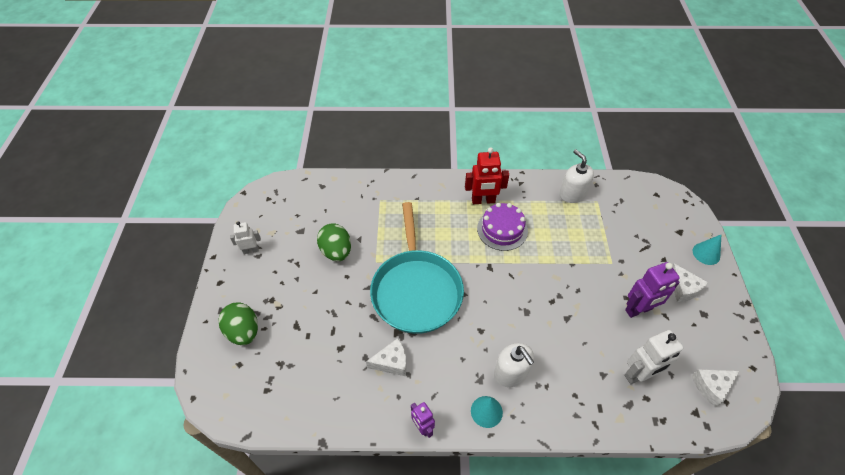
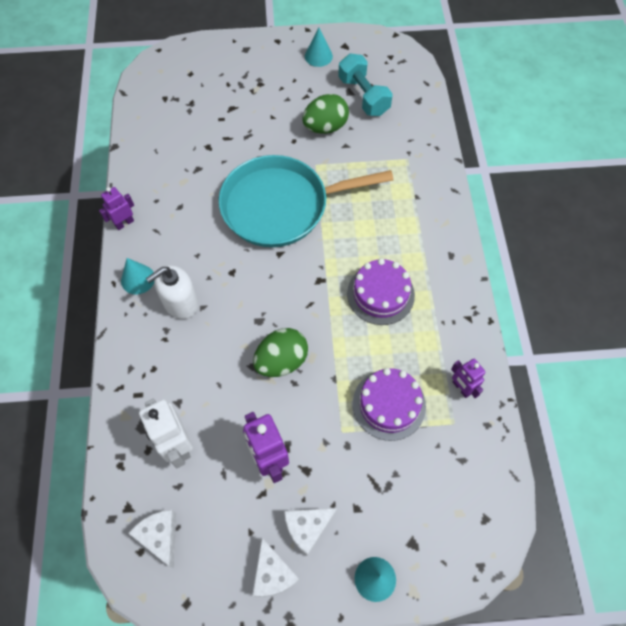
camera: 85 degrees right, 10 degrees up
(243, 331) = (224, 70): green egg -> green egg (281, 361)
(251, 250) = (318, 56): white robot -> turquoise cone
(308, 221) = (363, 96): none -> turquoise dumbbell
(392, 362) = (193, 191): white cheese -> white cheese (273, 574)
(483, 201) = (426, 271): red robot -> none
(572, 194) = (461, 388): white soap dispenser -> purple robot
(588, 234) = (389, 404): none -> purple cake

